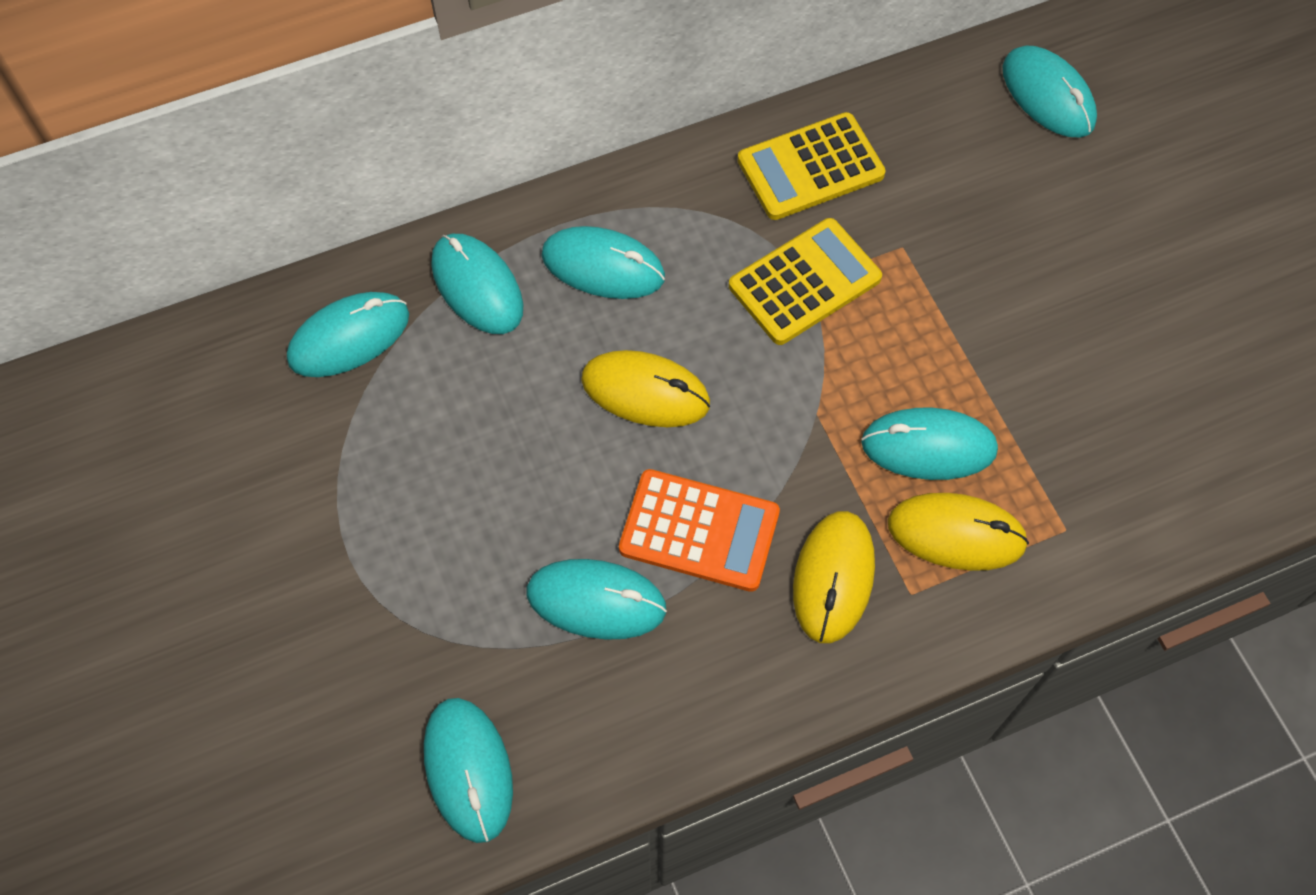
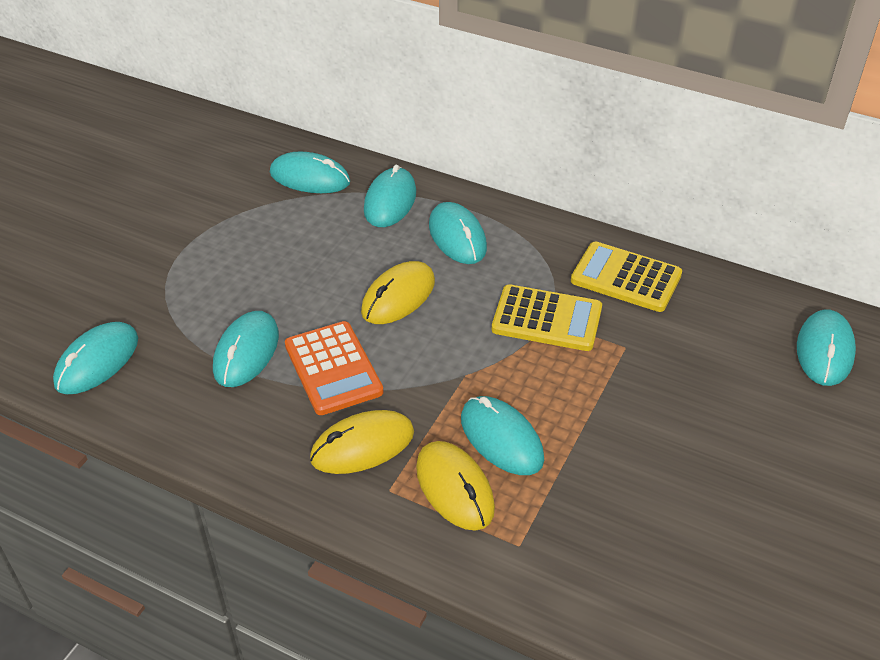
camera: 50 degrees right, 20 degrees down
(596, 600) = (246, 352): turquoise mouse -> turquoise mouse turned 45 degrees clockwise
(645, 391) = (398, 296): yellow mouse -> yellow mouse turned 60 degrees clockwise

